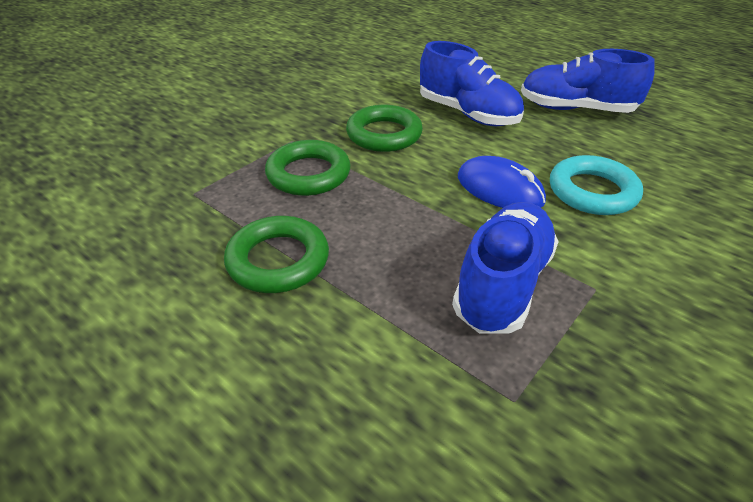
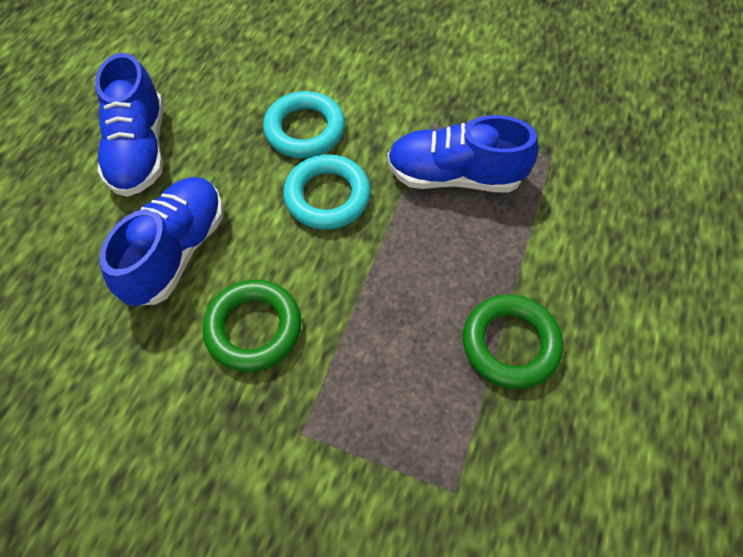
camera: 110 degrees left, 20 degrees up
(308, 174) = (368, 378): green ring -> none
(499, 189) = (327, 196): blue mouse -> turquoise ring

